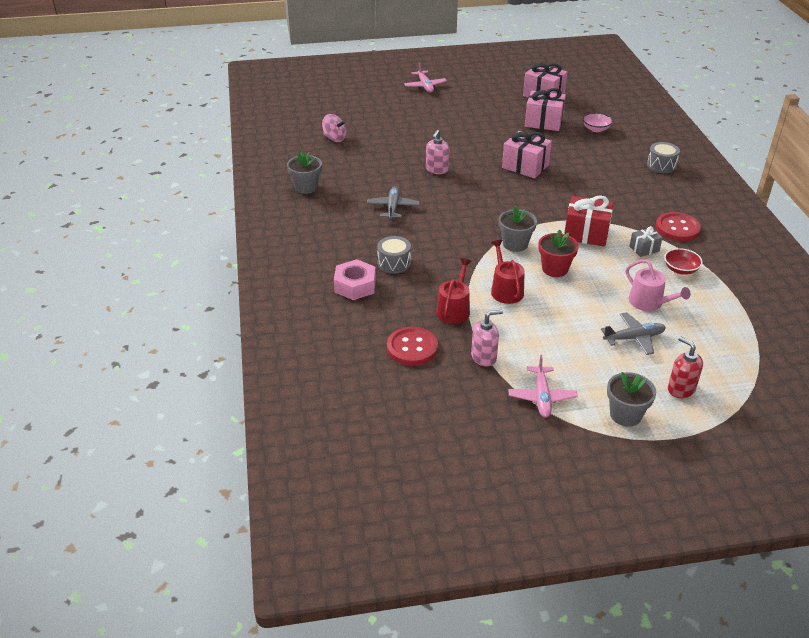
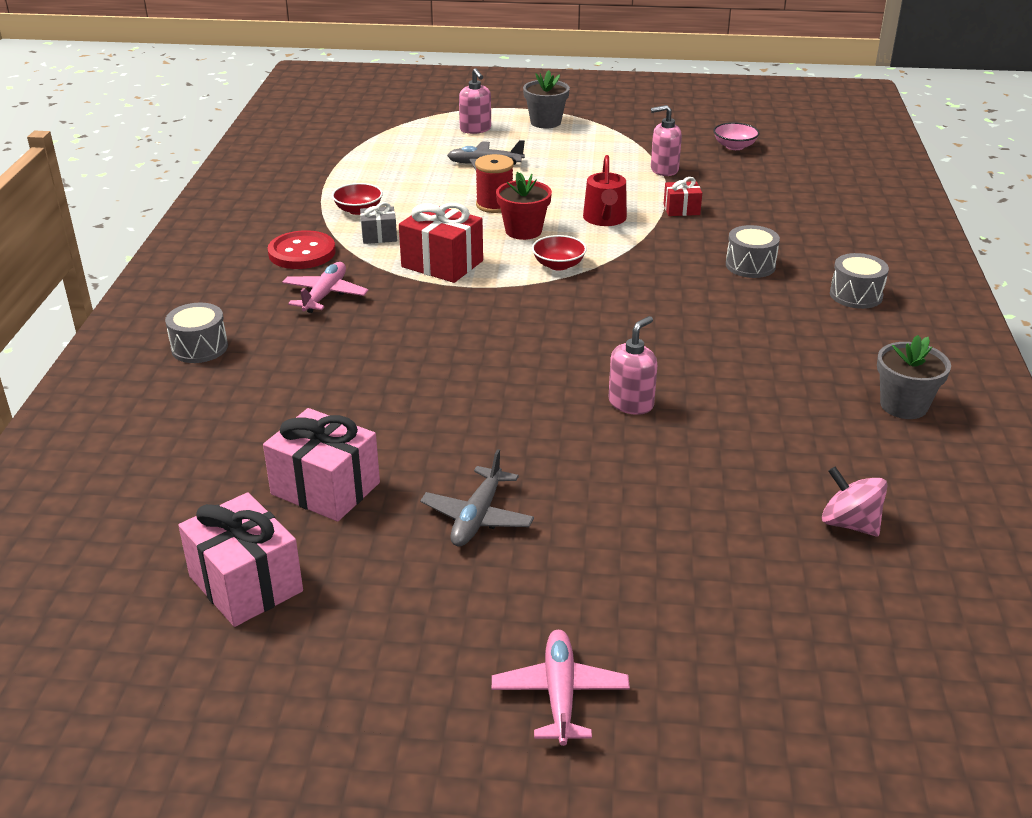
camera: 165 degrees left, 5 degrees down
(325, 250) = (856, 295): none -> grey drum
(355, 285) = (810, 248): pink nut -> none
(393, 207) = (736, 344): grey plane -> grey plane (477, 517)
(412, 348) = (744, 185): red button -> none
(454, 309) = (681, 209): red watering can -> red gift
(515, 244) = (558, 265): grey flower pot -> red bowl
(525, 166) = (452, 384): pink gift -> none
(541, 397) = (619, 139): pink plane -> pink plane (325, 295)
(592, 291) = (494, 205): none -> red spool
(596, 129) = (228, 449): pink bowl -> pink bowl (734, 146)
(649, 303) = (435, 187): pink watering can -> none
(681, 389) = (475, 129): red soap dispenser -> pink soap dispenser

